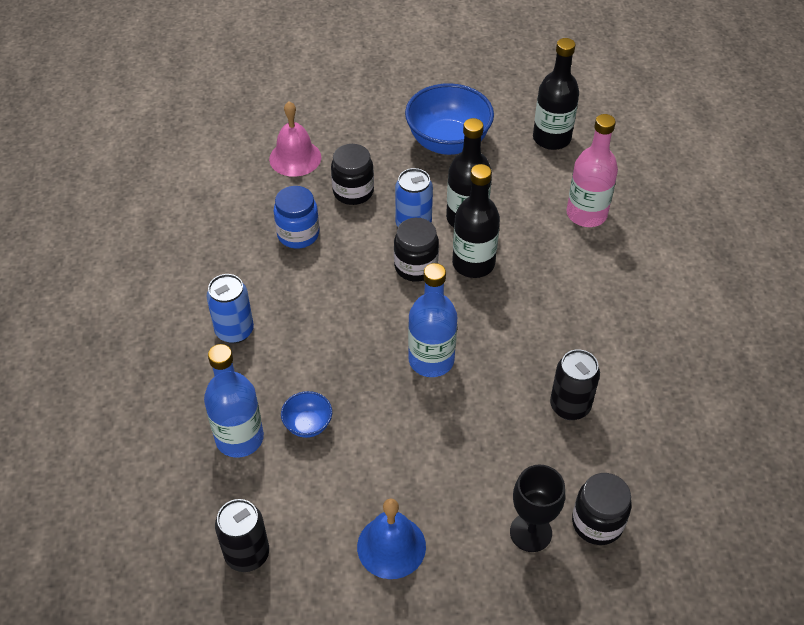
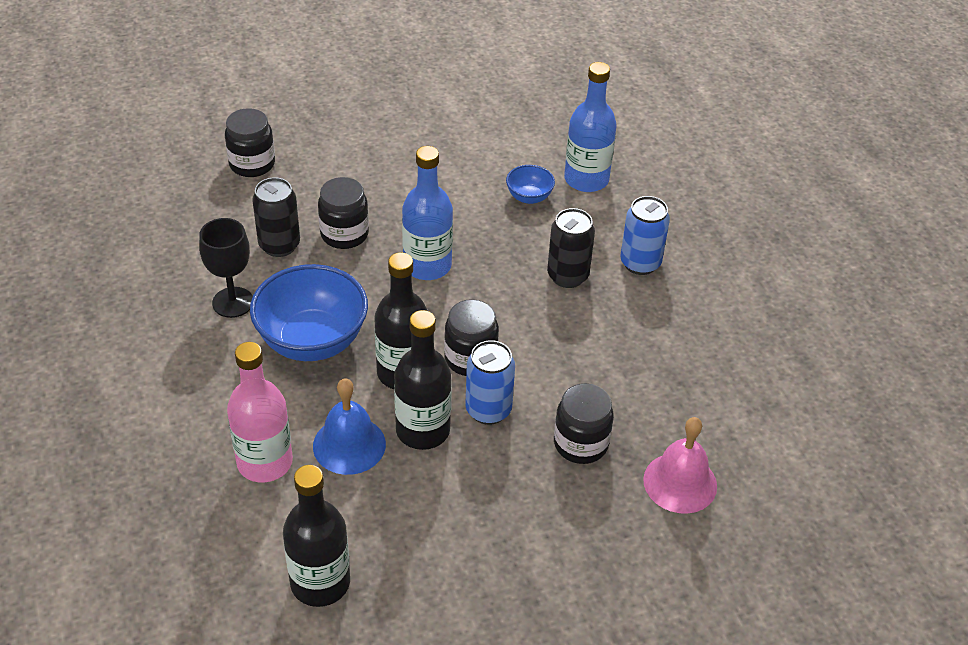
camera: 165 degrees right, 5 degrees down
(247, 554) = (540, 110): black can -> black can (567, 276)
(298, 234) = (624, 376): blue jar -> none
(391, 546) = (425, 128): blue bell -> blue bell (349, 445)
(448, 142) = (475, 547): blue bowl -> blue bowl (312, 341)
(504, 409) = (344, 234): none -> black jar
(530, 532) = (310, 151): black goblet -> black goblet (233, 302)

